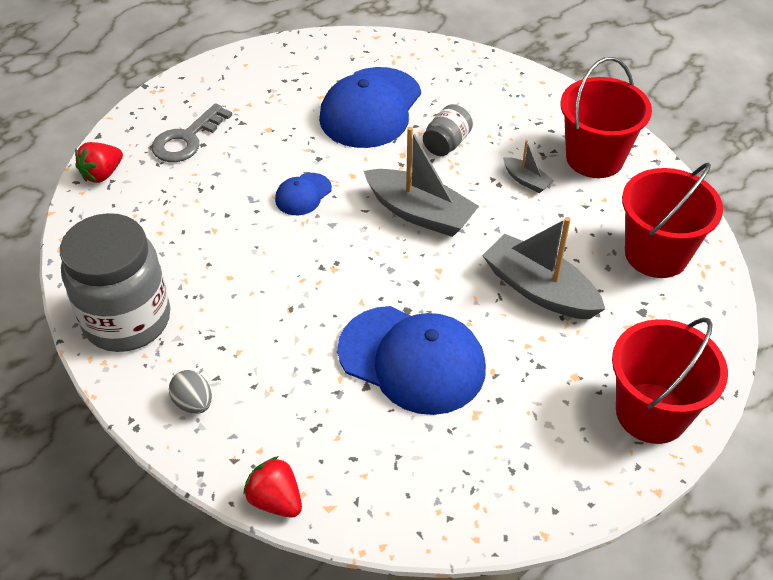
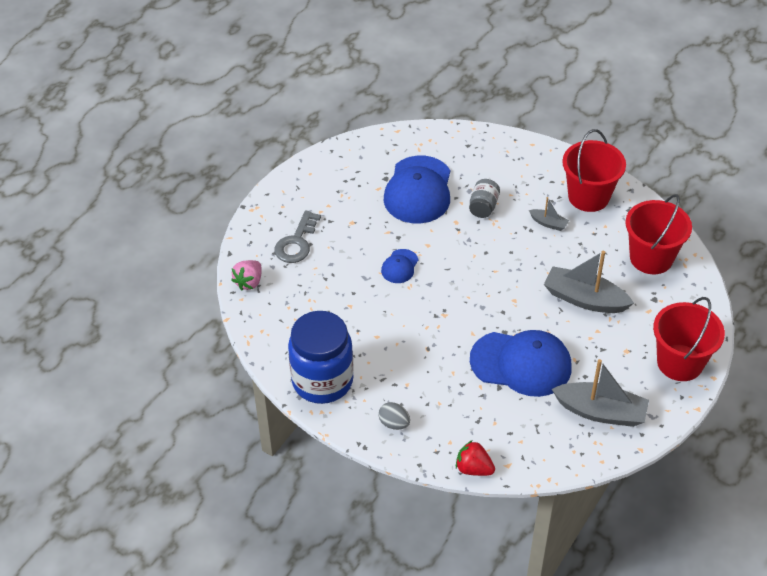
camera: 15 degrees left, 0 degrees up
(102, 174) = (249, 282): red strawberry -> pink strawberry
(127, 320) = (322, 381): grey jar -> blue jar
(420, 213) = (486, 263): grey boat -> grey boat (601, 412)

